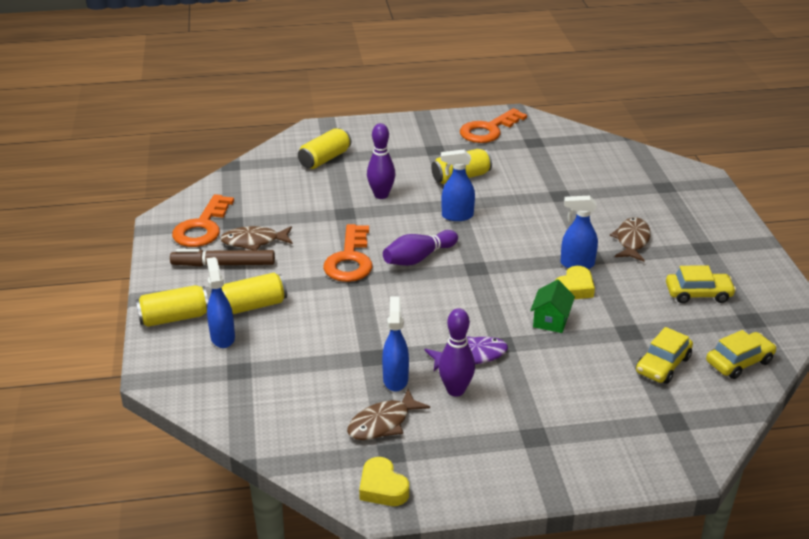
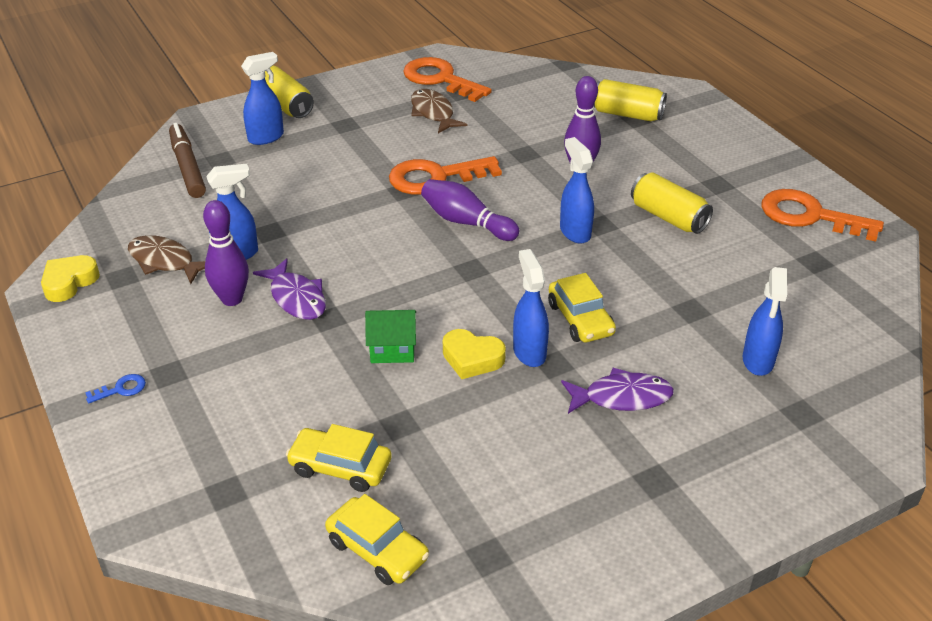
camera: 70 degrees right, 5 degrees up
(202, 227) = (440, 79): orange key -> orange key turned 45 degrees clockwise
(223, 264) = (383, 107): brown marker -> brown marker (187, 167)
(252, 306) = (323, 140): yellow can -> none
(544, 465) = (121, 389): none -> blue key
(616, 187) = (758, 361): none -> blue spray bottle
(632, 241) = (622, 397): brown fish -> purple fish
(698, 294) = (525, 486): yellow car -> yellow car (580, 319)

